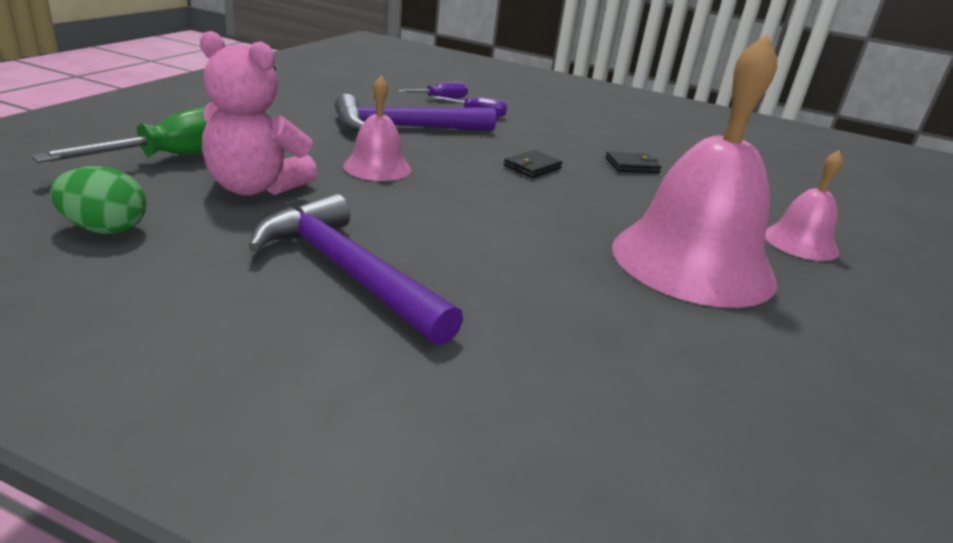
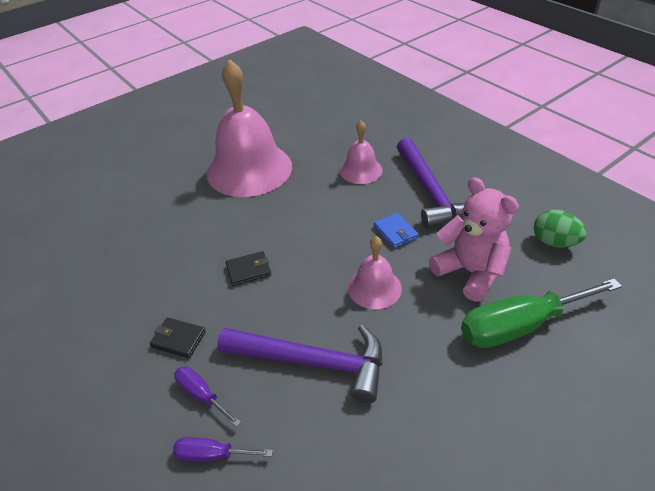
camera: 145 degrees left, 15 degrees up
(381, 214) = (395, 232): none -> blue wallet
(632, 166) = (160, 261): black wallet -> black wallet (178, 339)
(800, 242) = (165, 170): pink bell -> pink bell (361, 170)

